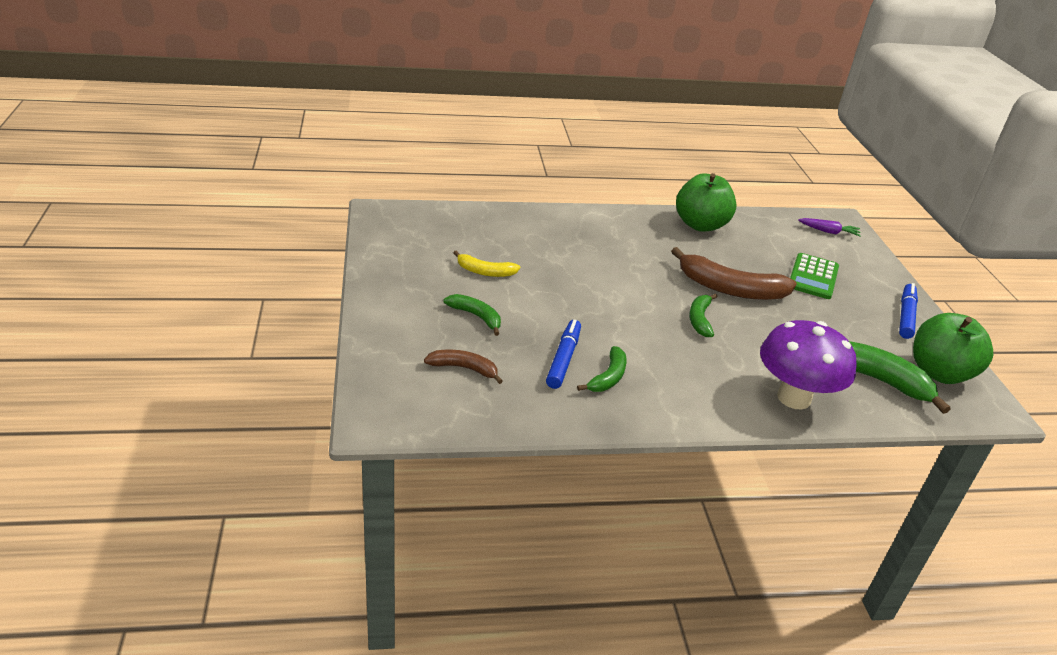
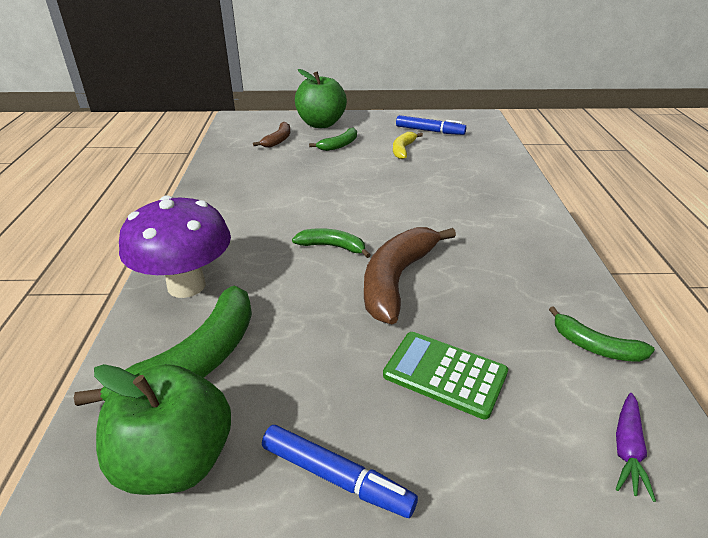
camera: 100 degrees right, 0 degrees up
(563, 359) = (280, 173): blue marker -> blue marker (429, 131)
(608, 377) = (253, 189): green banana -> green banana (595, 346)
(700, 225) = (557, 282): green apple -> green apple (321, 124)

